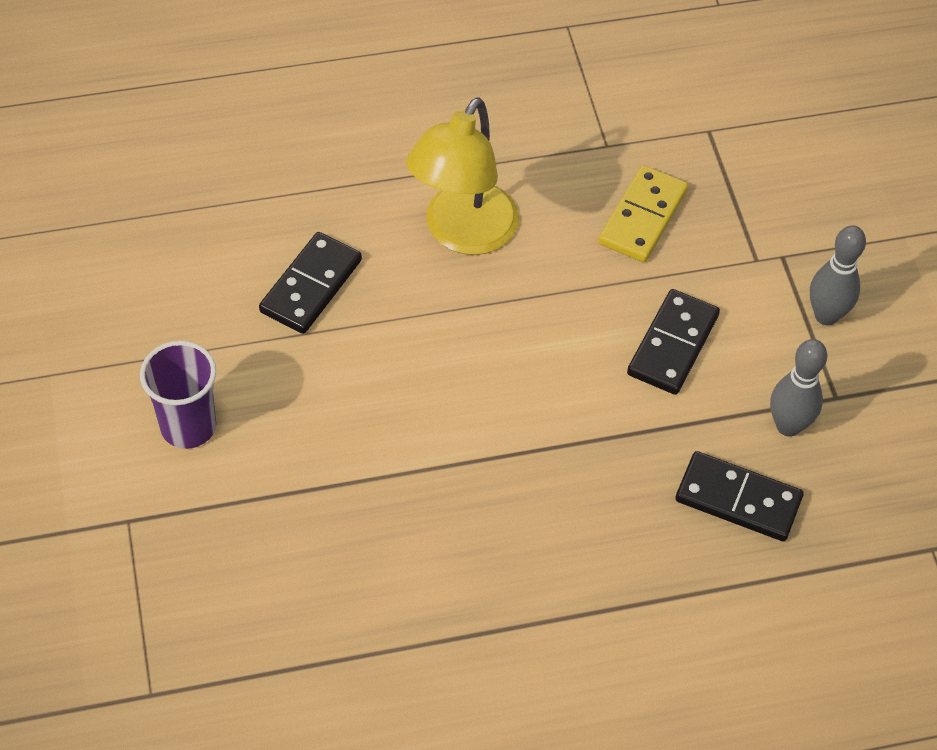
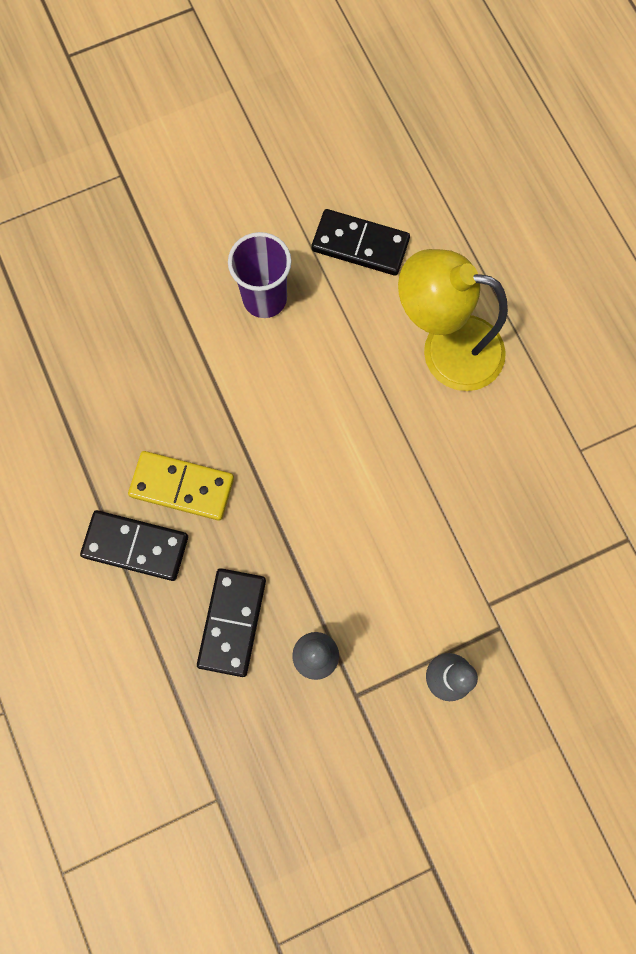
camera: 80 degrees right, 20 degrees up
(188, 426) = (209, 192): purple cup -> purple cup (264, 298)
(643, 217) = (508, 495): yellow domino -> yellow domino (182, 487)
(673, 345) = (376, 544): black domino -> black domino (135, 546)

